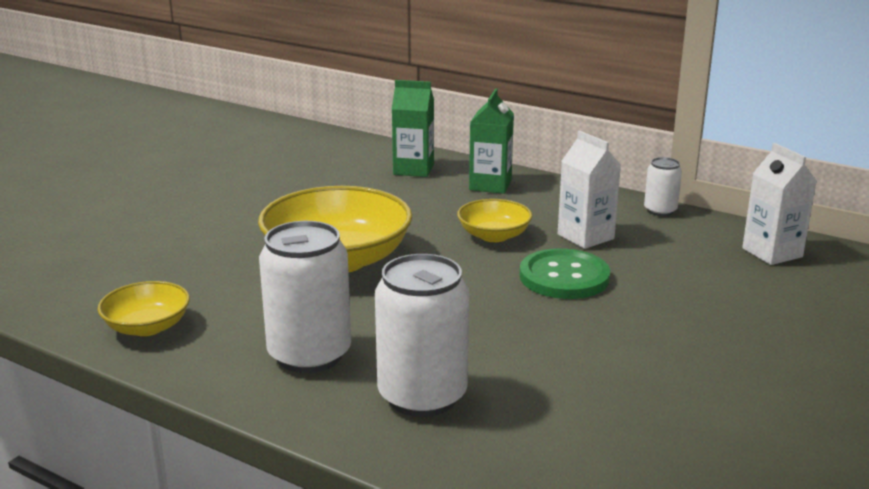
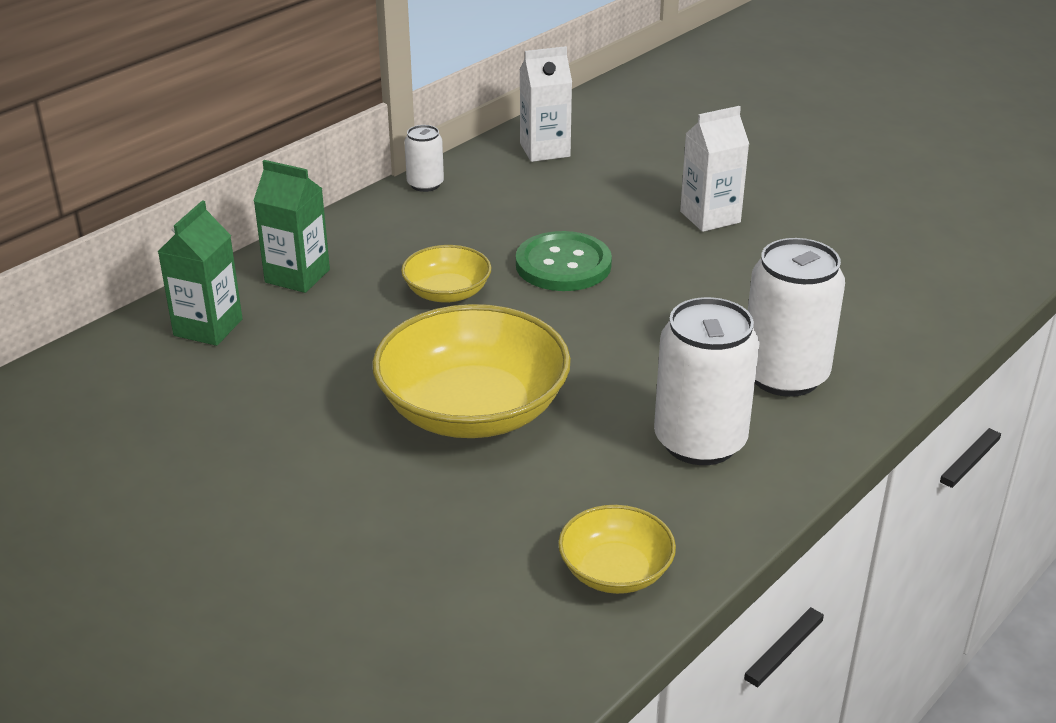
camera: 80 degrees left, 10 degrees up
(585, 236) = (472, 237): white carton -> white carton (710, 217)

